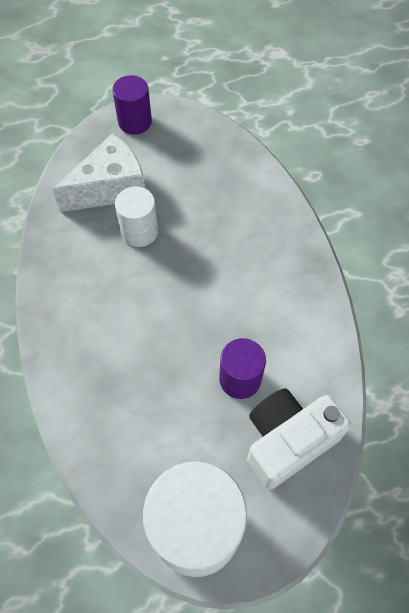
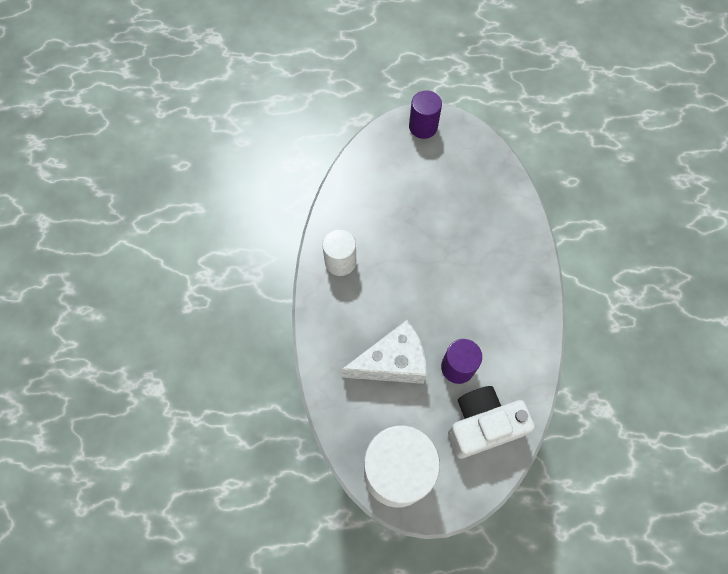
camera: 15 degrees right, 5 degrees up
(110, 188) = (390, 182): white cheese -> white cheese (392, 362)
(139, 231) = (406, 225): white cylinder -> white cylinder (340, 261)

